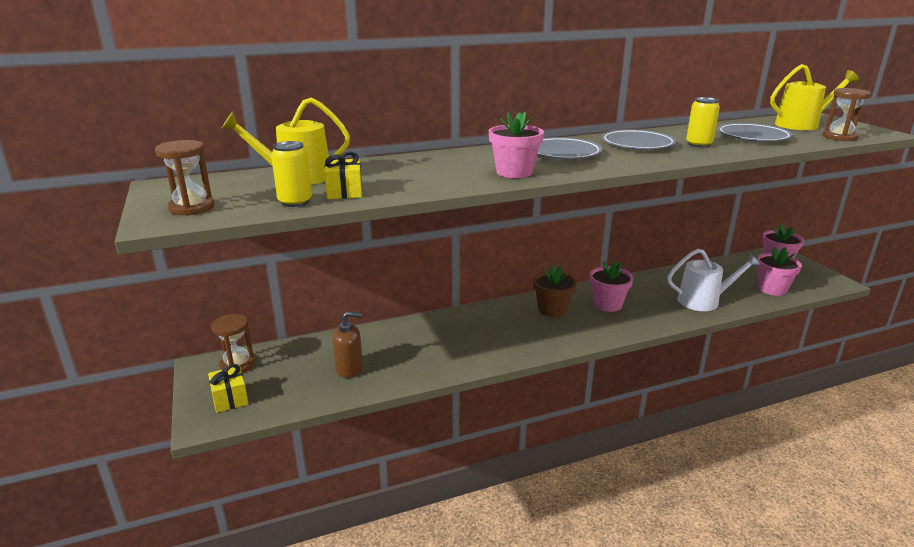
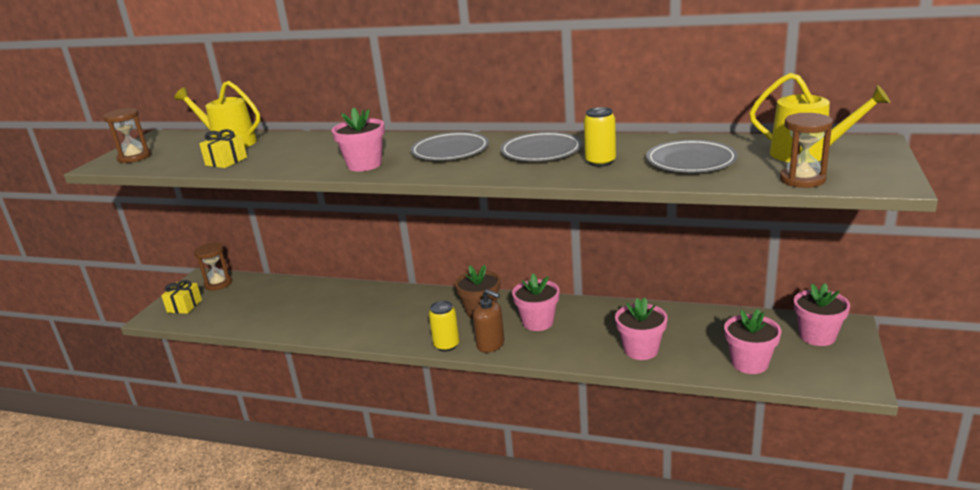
camera: 40 degrees right, 0 degrees up
(295, 202) = (185, 164): yellow can -> yellow can (446, 345)
(349, 369) = (271, 310): brown soap dispenser -> brown soap dispenser (490, 344)
(703, 301) = (641, 350): white watering can -> pink flower pot

